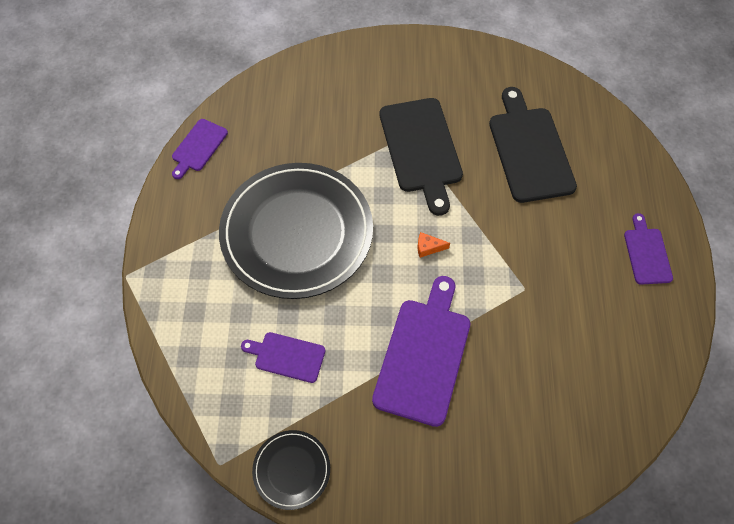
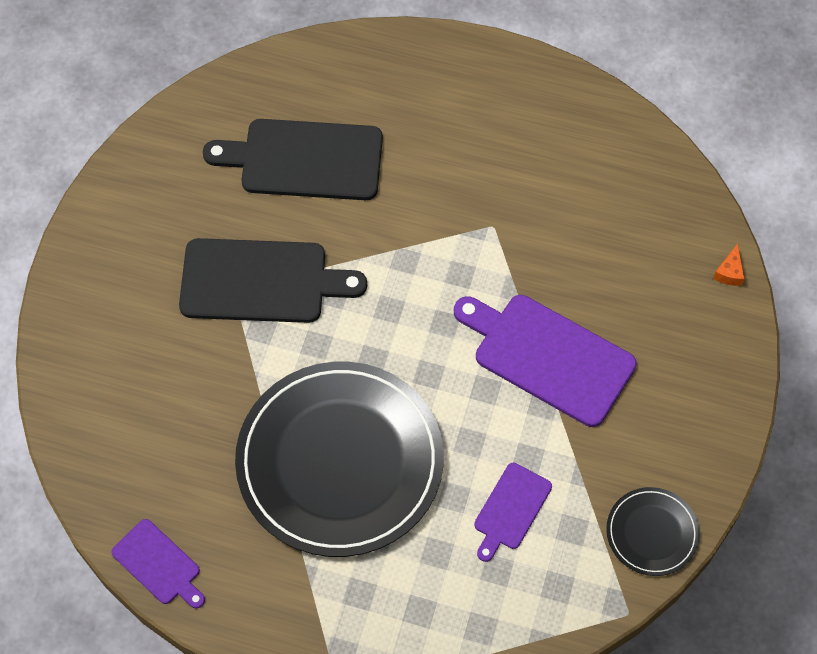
camera: 75 degrees left, 0 degrees up
(428, 247) = (408, 313): orange cheese -> orange cheese (729, 272)
(646, 253) = (483, 89): purple cutting board -> none

